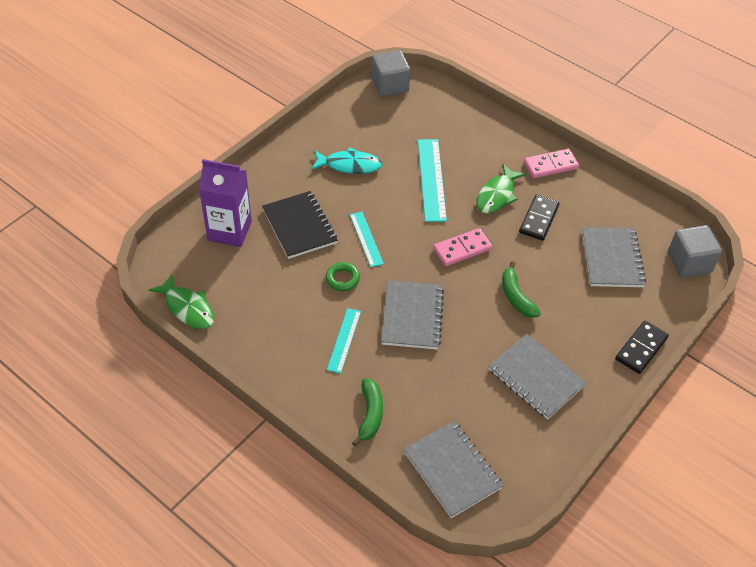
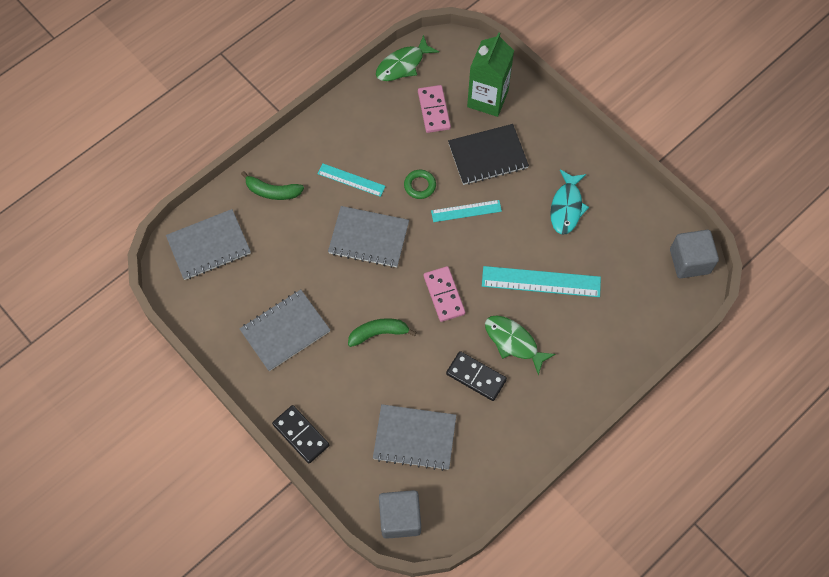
camera: 100 degrees right, 15 degrees up
(229, 231) = (487, 99): purple carton -> green carton
(550, 165) = (554, 408): pink domino -> pink domino (434, 110)

